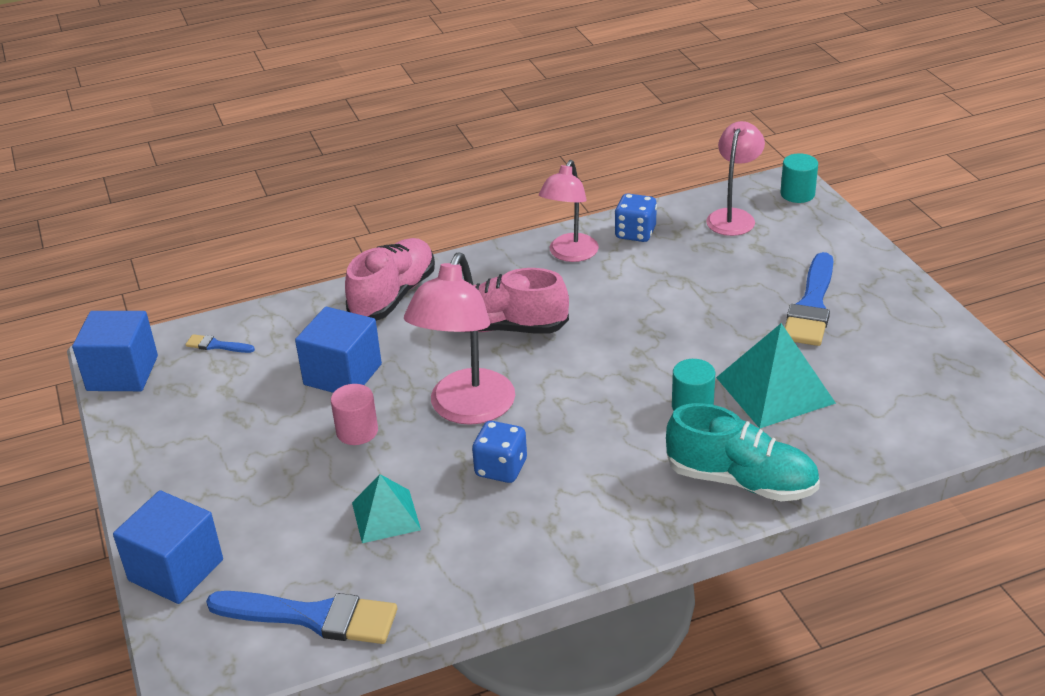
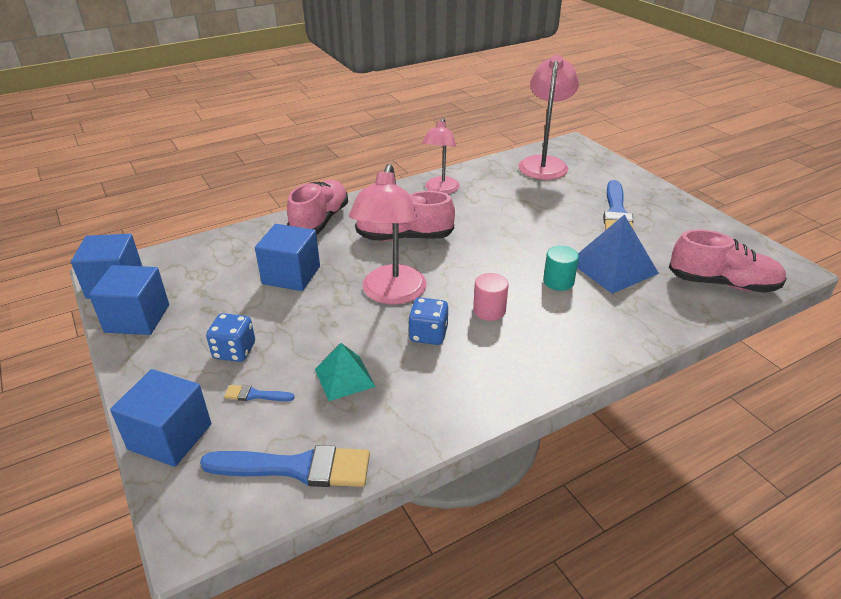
camera: 10 degrees left, 0 degrees up
(147, 422) = (137, 318): none -> blue cube
(216, 345) = (190, 260): blue brush -> blue brush (255, 395)
(357, 431) = (309, 315): pink cylinder -> pink cylinder (489, 310)
(635, 233) = (481, 175): blue dice -> blue dice (234, 351)
(733, 217) = (544, 163): pink lamp -> pink lamp, size x1.50
(741, 481) = (613, 331): turquoise shoe -> none
(775, 390) = (613, 267): turquoise pyramid -> blue pyramid
(797, 194) = (580, 149): turquoise cylinder -> none
(919, 424) = (722, 283): none -> pink shoe

